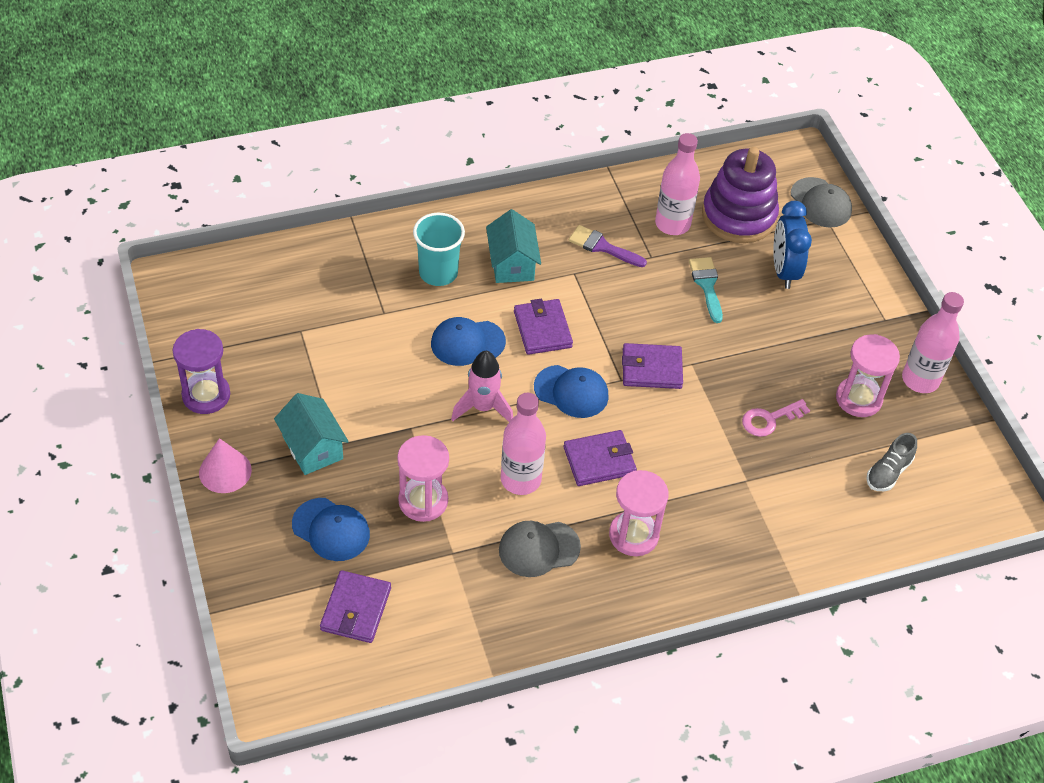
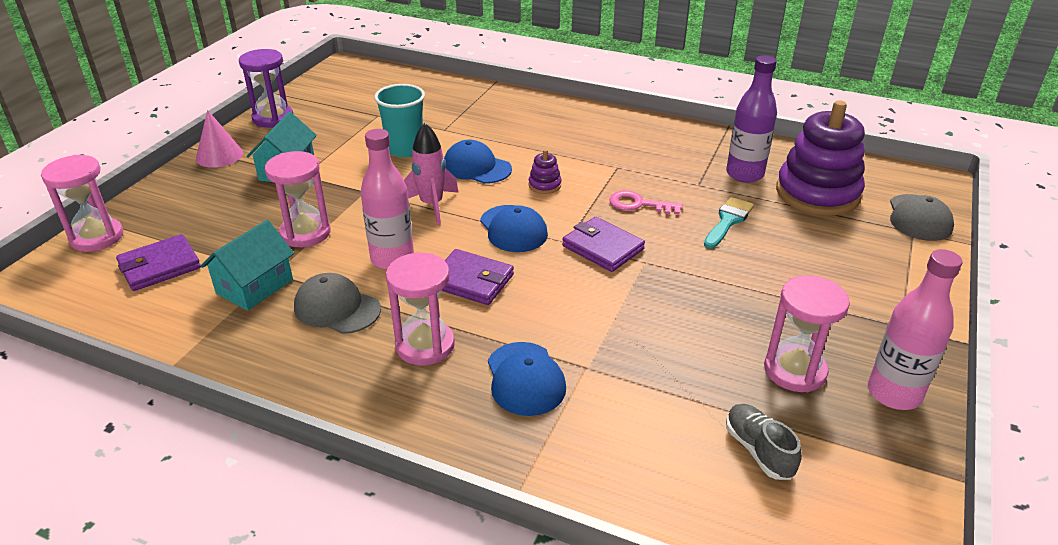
camera: 45 degrees right, 15 degrees down
(258, 622) = (97, 237): none -> pink hourglass
(331, 529) = (223, 215): blue cap -> blue cap (525, 379)
(438, 273) = (512, 126): turquoise cup -> turquoise cup (405, 149)
(512, 263) = (574, 143): turquoise house -> turquoise house (255, 286)
(542, 329) = (544, 185): purple wallet -> purple stacking toy
(602, 247) = (662, 163): purple brush -> none
(672, 224) = (744, 174): pink bottle -> purple bottle
(769, 419) = (672, 336): pink key -> pink key (639, 204)
(784, 271) = (821, 244): blue clock -> none
(888, 472) = (758, 450): grey shoe -> grey shoe turned 75 degrees clockwise

